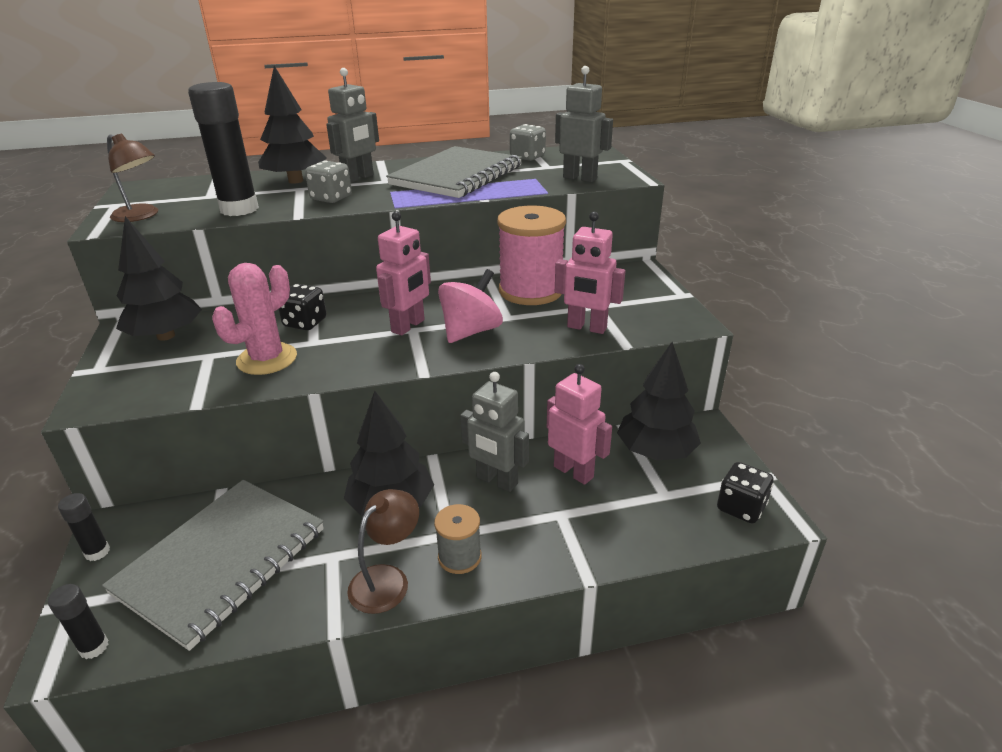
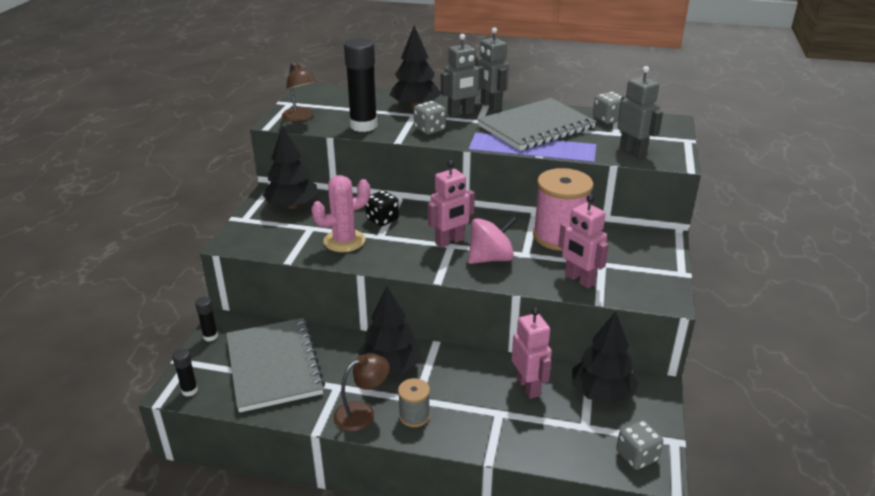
camera: 25 degrees right, 0 degrees up
(221, 561) = (273, 366): grey notebook -> grey notebook turned 75 degrees counterclockwise
(496, 481) = (469, 374): grey robot -> grey robot (490, 106)
(741, 507) = (637, 456): black dice -> grey dice

